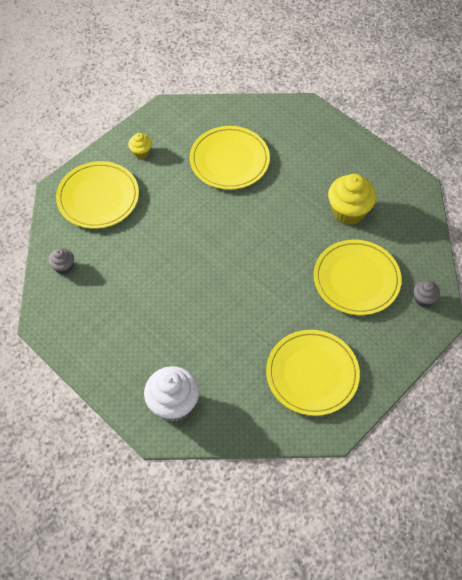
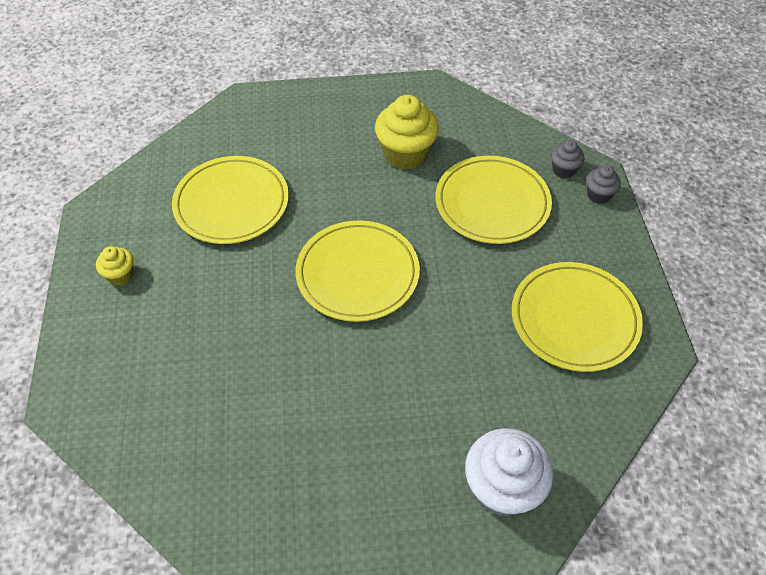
camera: 50 degrees left, 5 degrees down
(63, 267) = (185, 478): grey cupcake -> grey cupcake (598, 195)
(98, 197) = (129, 364): yellow plate -> yellow plate (357, 274)

